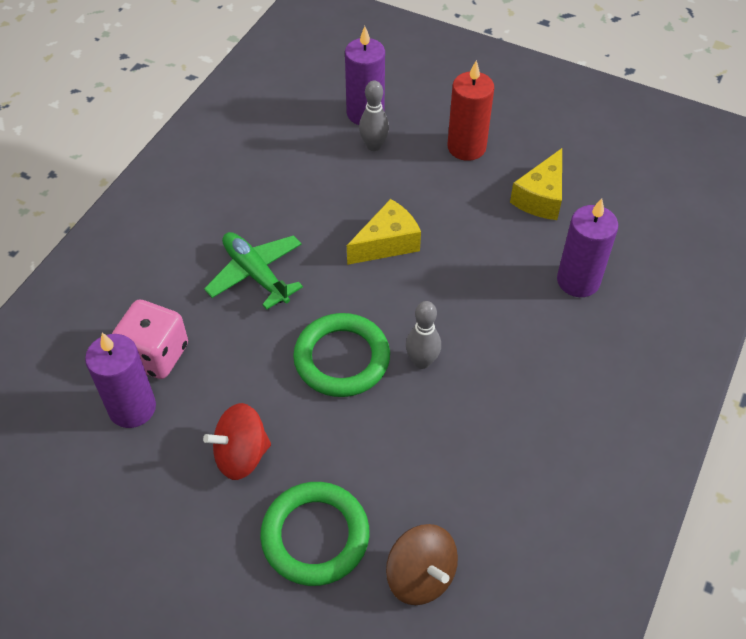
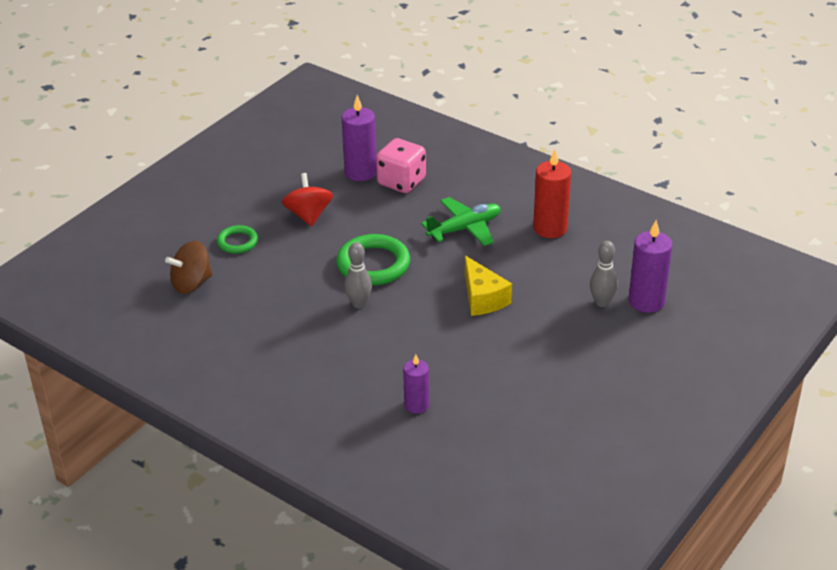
camera: 100 degrees right, 15 degrees down
(315, 536) = (237, 242): green ring -> green ring, size x0.57
(466, 147) = (594, 360): red candle -> red candle (550, 228)
(541, 197) = (520, 399): yellow cheese -> none
(578, 281) = (416, 405): purple candle -> purple candle, size x0.63

